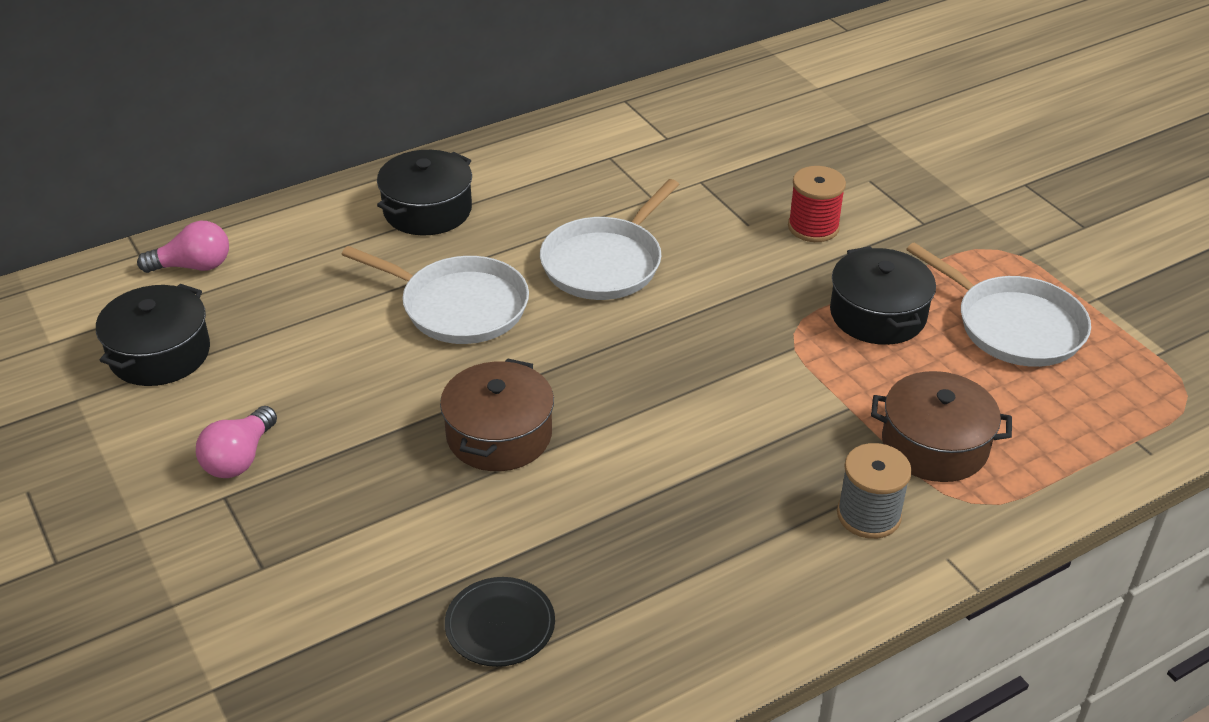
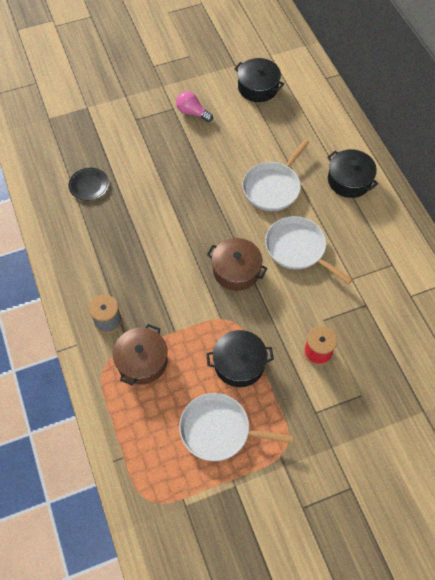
camera: 100 degrees right, 20 degrees up
(193, 266) = (314, 96): pink light bulb -> none
(499, 435) = (186, 194): brown pot -> brown pot (236, 270)
(1014, 326) = (219, 430): white pan -> white pan turned 45 degrees clockwise

